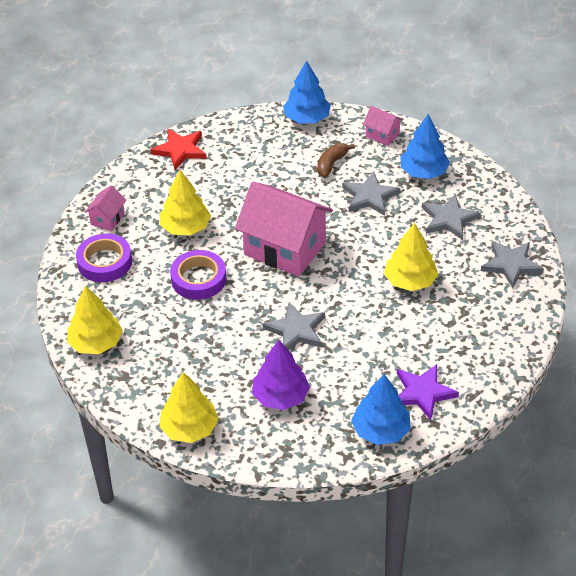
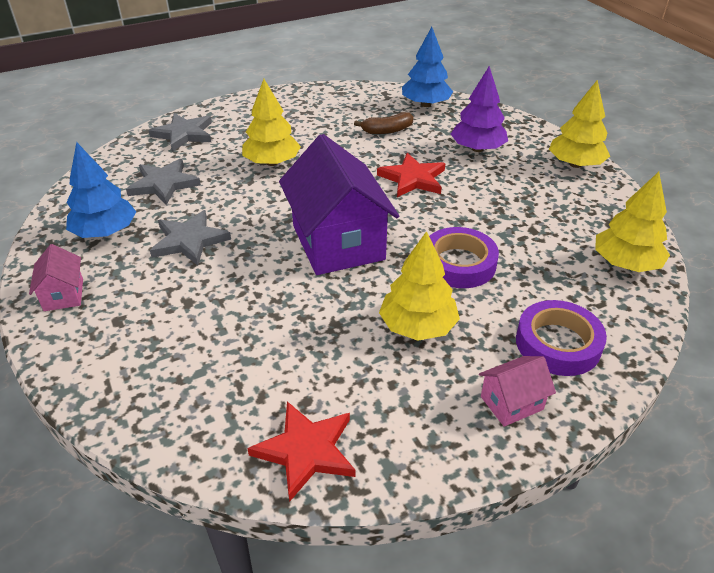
camera: 140 degrees left, 5 degrees down
(285, 248) = (338, 242): pink house -> purple house
(296, 330) = (413, 179): grey star -> red star
(307, 118) = (91, 378): blue tree -> none
(331, 164) = (165, 297): brown banana -> brown banana (387, 130)
(423, 393) = (369, 107): purple star -> none

